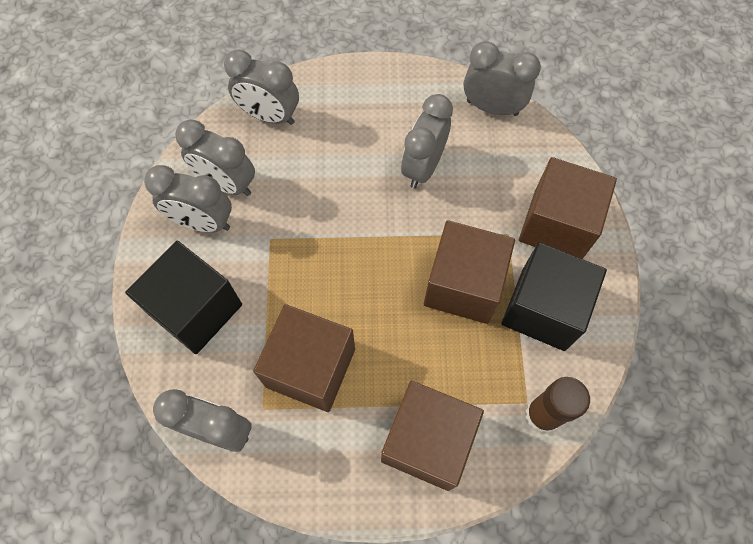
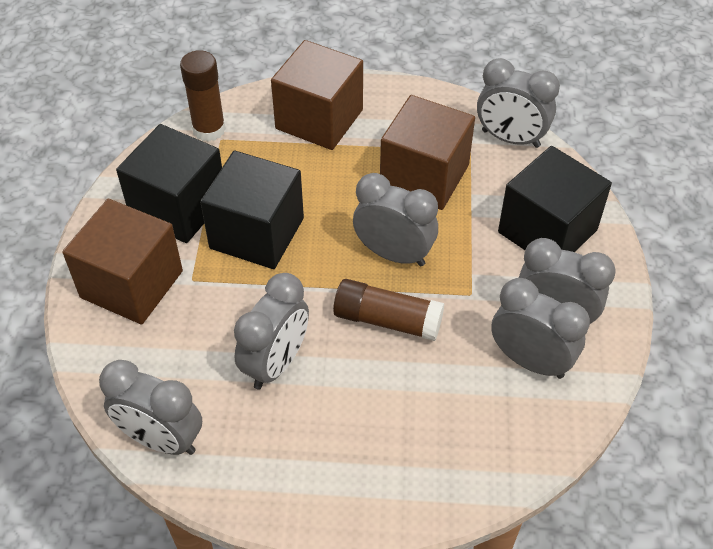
camera: 175 degrees left, 15 degrees down
(269, 116) = (481, 451): grey clock -> grey clock (394, 254)
(339, 209) = (387, 320): none -> brown glue stick
(463, 285) = (257, 233): brown cube -> black cube

